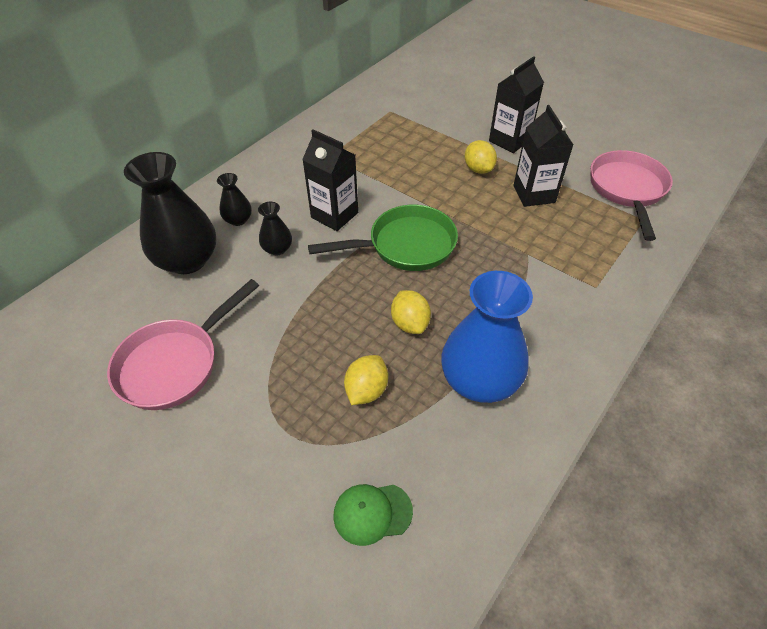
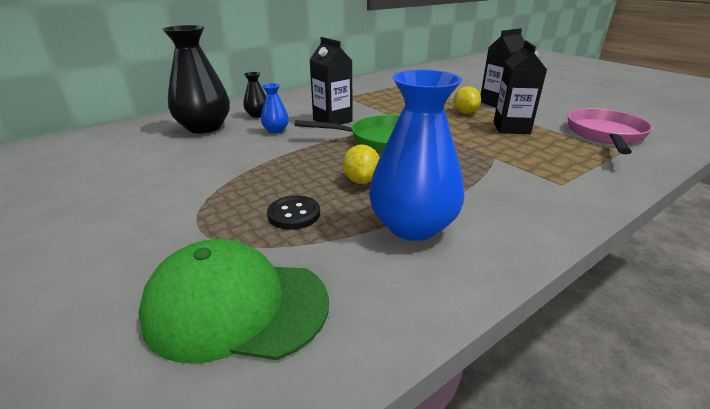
camera: 15 degrees right, 20 degrees down
(175, 363) = (144, 174): pink pan -> none
(277, 249) = (276, 130): black vase -> blue vase
(366, 390) = (294, 214): yellow lemon -> black button
(372, 513) = (236, 306): green cap -> green cap, size x1.90

